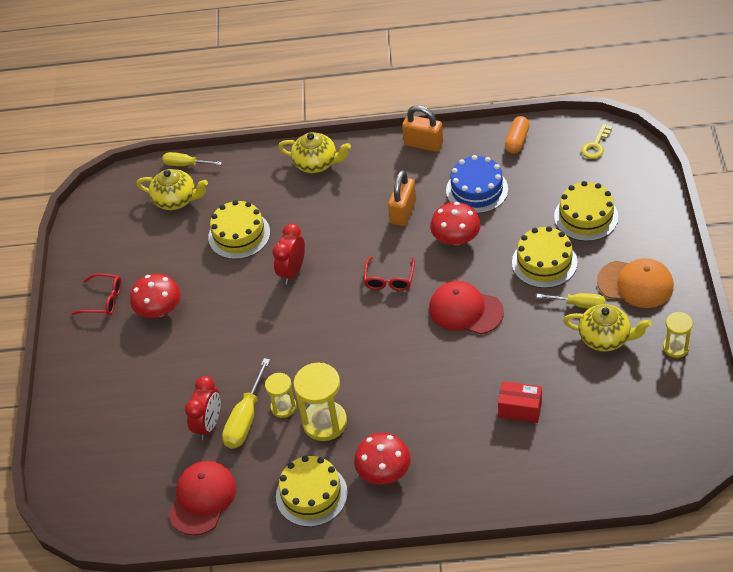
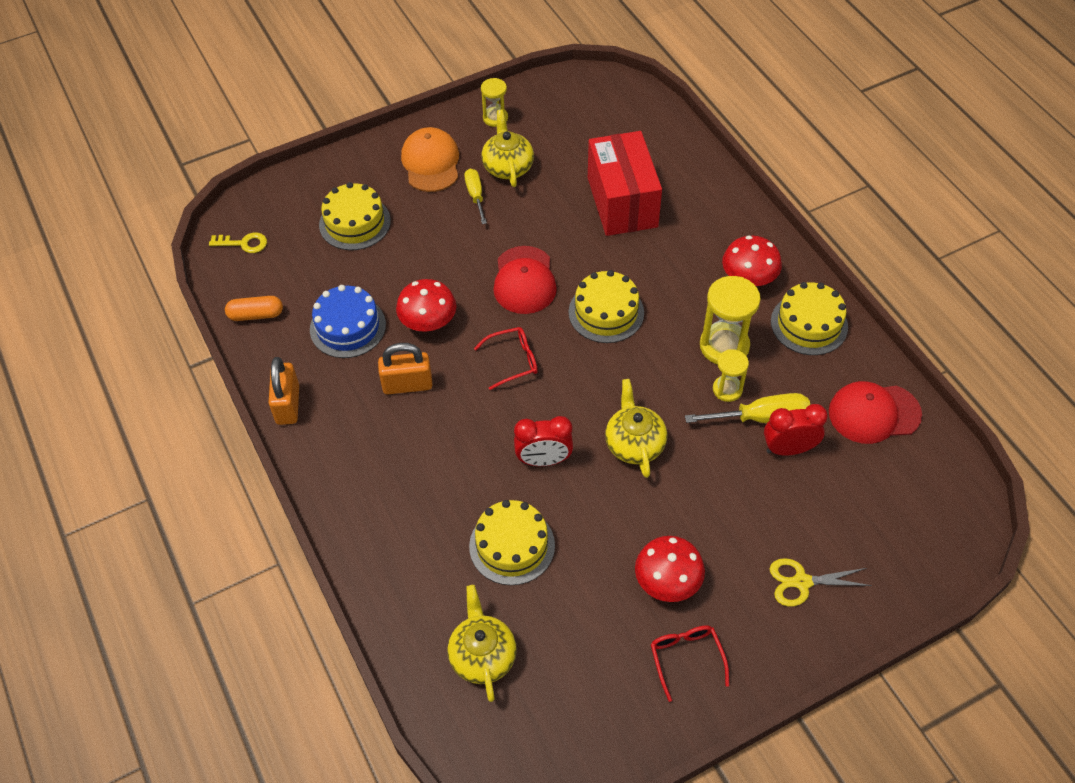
camera: 120 degrees left, 5 degrees up
(107, 385) = (801, 582): none -> yellow scissors
(186, 164) = (413, 677): yellow screwdriver -> none
(316, 163) = (358, 509): yellow teapot -> yellow teapot (634, 444)
(520, 409) = (622, 202): red box -> red box, size x2.00
(544, 262) = (432, 237): yellow cake -> yellow cake (606, 312)

